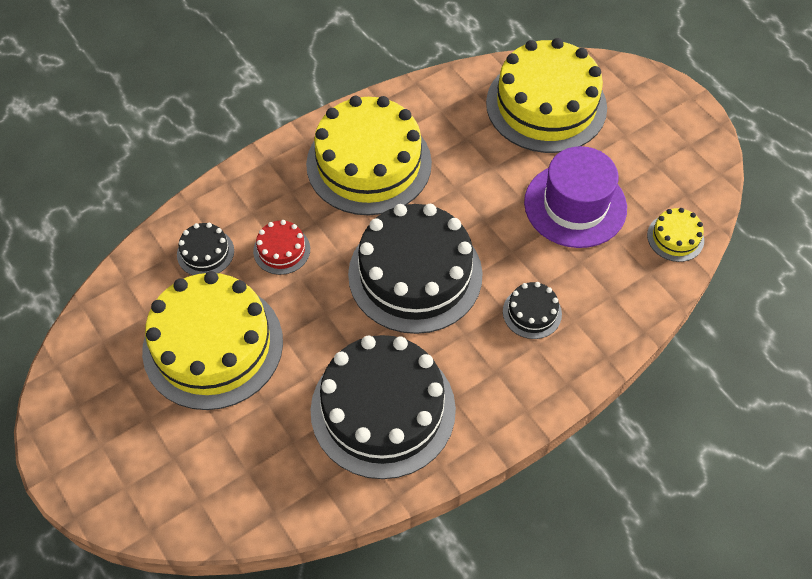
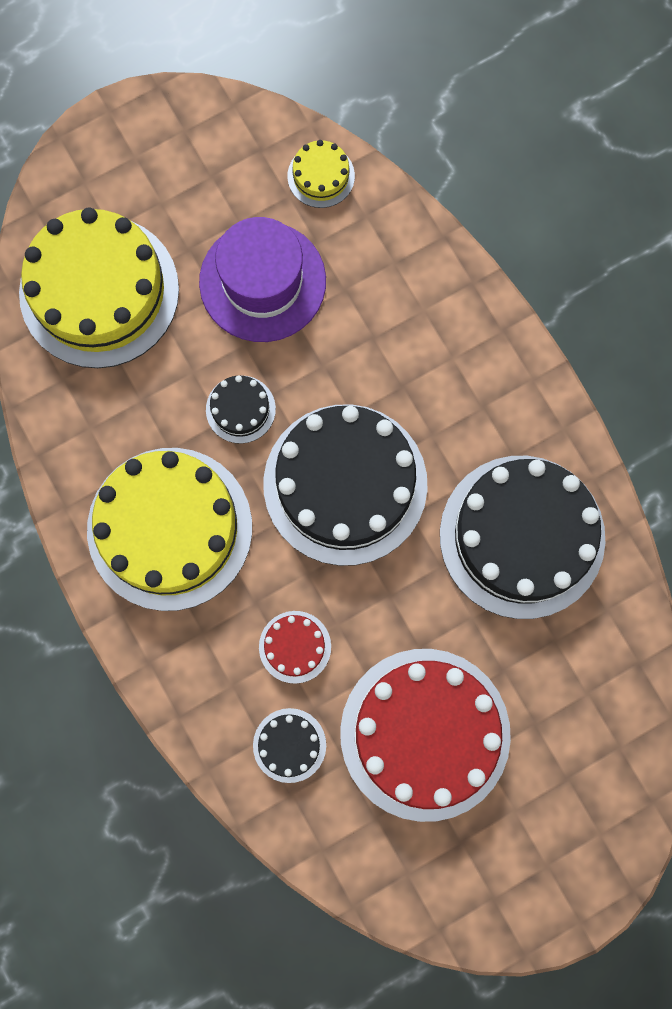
camera: 85 degrees left, 20 degrees up
(213, 345) = (425, 734): yellow cake -> red cake
(532, 312) = (409, 355): black cake -> black cake (240, 409)

